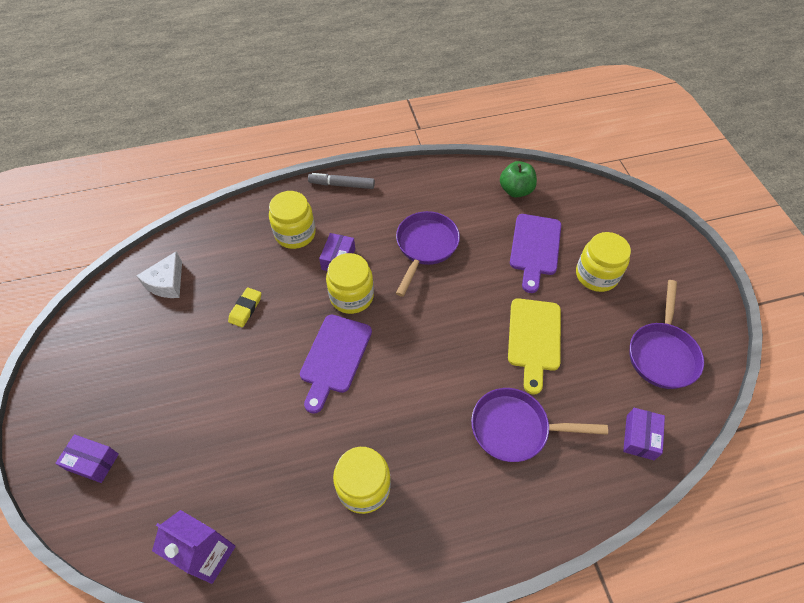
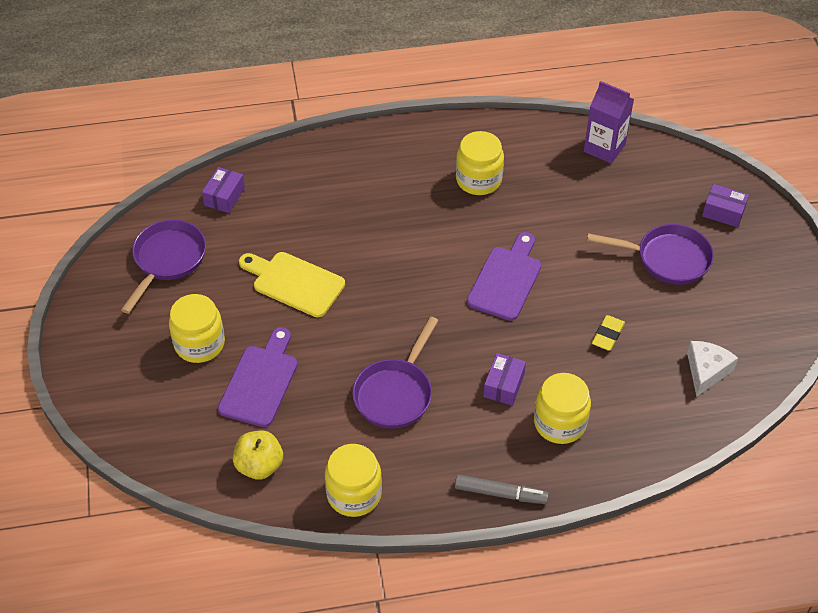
camera: 175 degrees left, 5 degrees down
(351, 296) = (488, 340): yellow jar -> yellow jar (354, 494)
(515, 190) = (259, 465): green apple -> yellow apple
(515, 428) = (336, 210): purple pan -> purple pan (667, 259)
(534, 339) = (294, 283): yellow cutting board -> yellow cutting board turned 75 degrees counterclockwise

